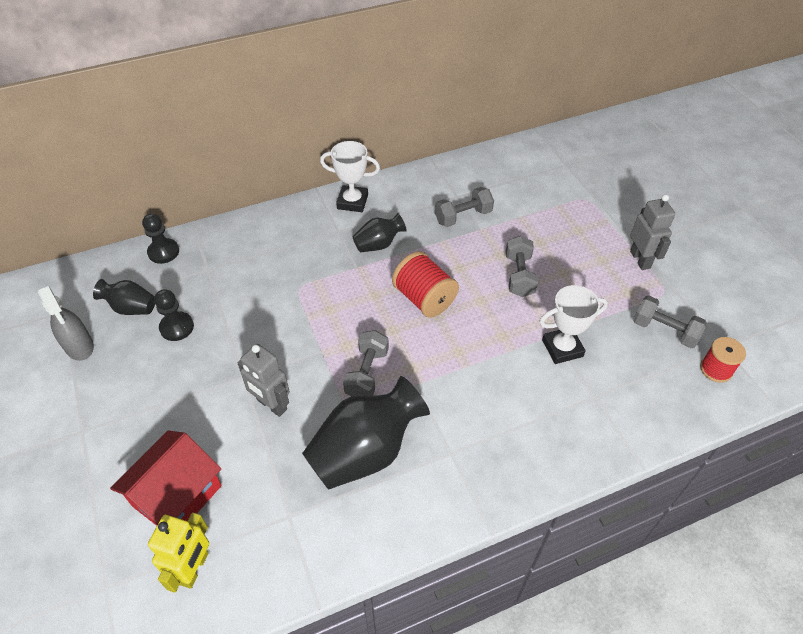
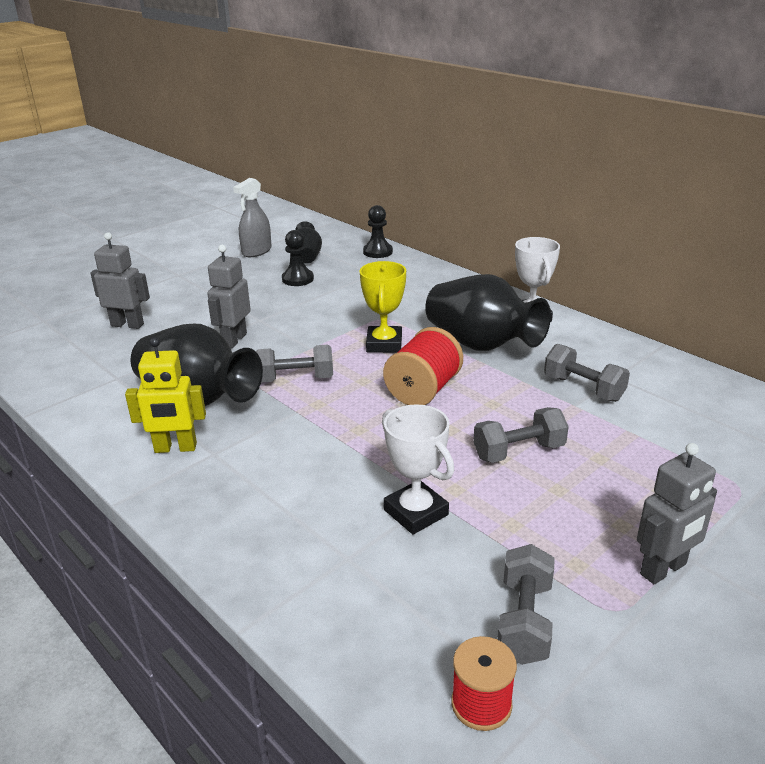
camera: 70 degrees right, 20 degrees down
(177, 496) = (127, 325): red house -> grey robot
(194, 568) = (61, 349): yellow robot -> yellow robot (175, 448)
(343, 300) = (384, 344): none -> yellow trophy
(378, 244) = (481, 345): black vase -> black vase, size x1.90

